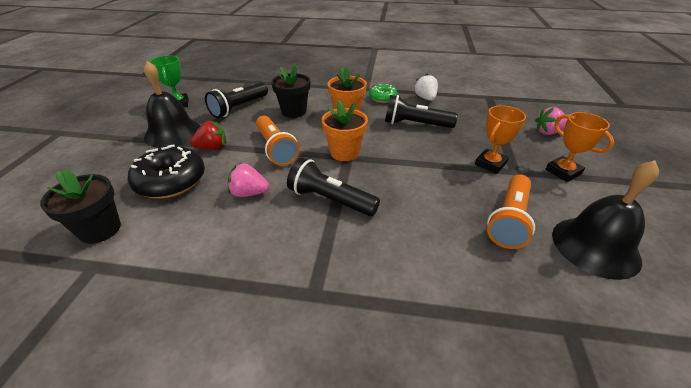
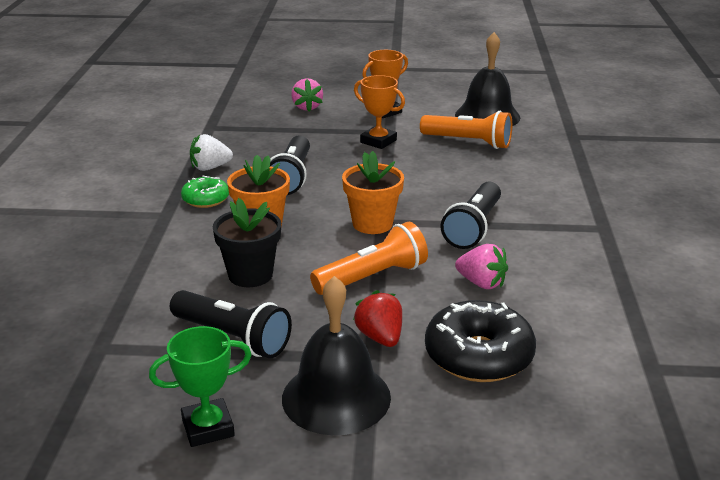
camera: 95 degrees left, 10 degrees down
(100, 229) = (599, 387): black flower pot -> none
(249, 193) = (481, 283): pink strawberry -> pink strawberry turned 60 degrees counterclockwise

